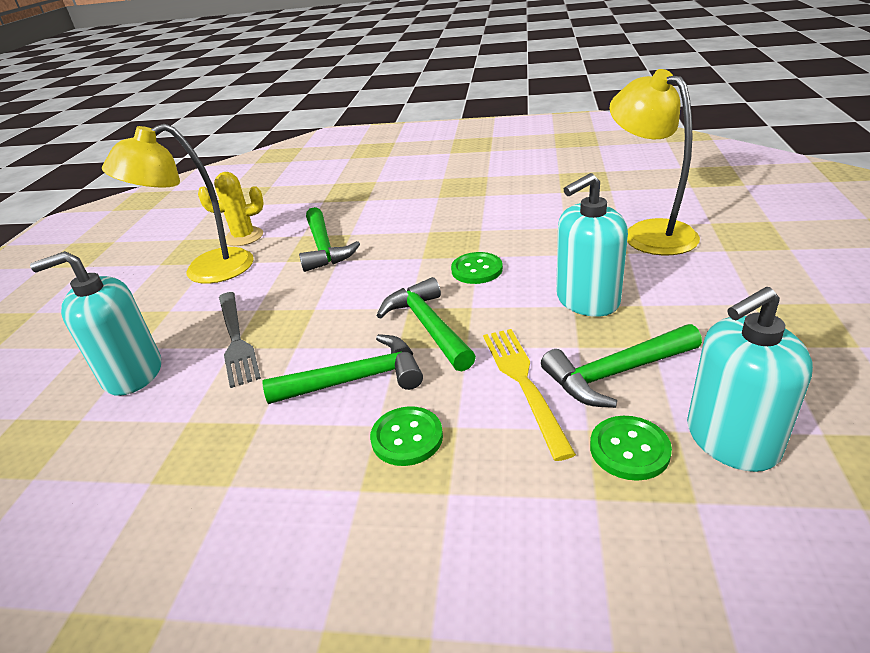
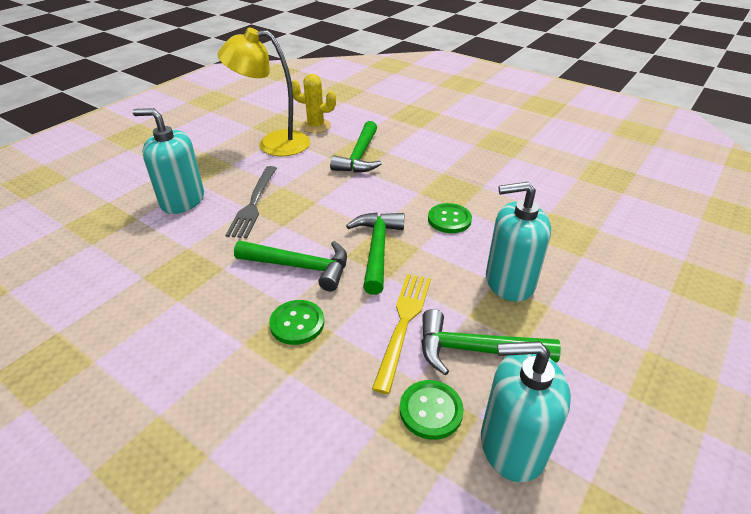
camera: 25 degrees right, 5 degrees up
(648, 232) = (617, 246): yellow lamp -> none

